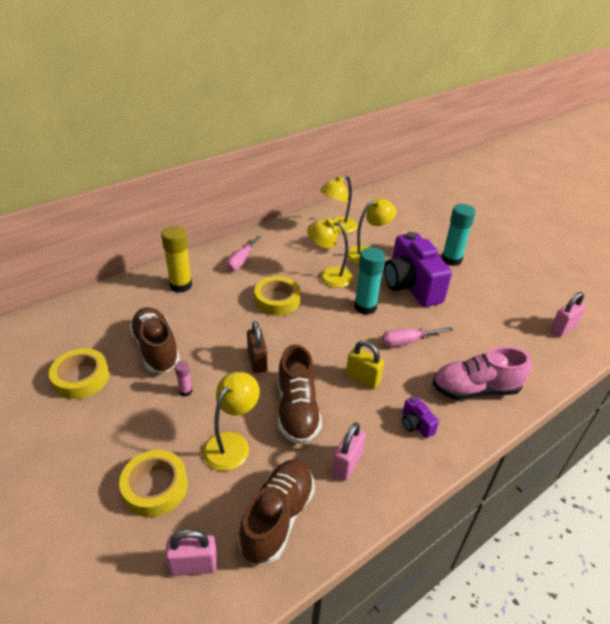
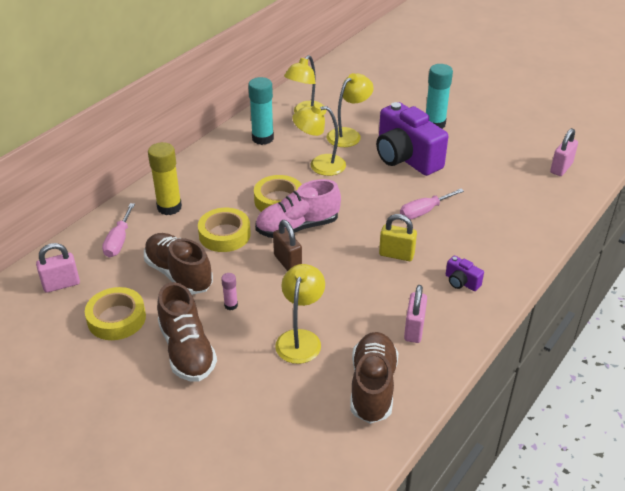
camera: 15 degrees left, 0 degrees up
(155, 487) = (247, 392): yellow tape -> yellow tape (224, 235)
(194, 565) = (317, 441): pink padlock -> pink padlock (61, 284)
(242, 261) = (221, 169): pink screwdriver -> pink screwdriver (119, 241)
(297, 410) = (347, 296): brown shoe -> brown shoe (187, 350)
(365, 307) = (369, 188): turquoise glue stick -> turquoise glue stick (262, 138)
(475, 389) = (502, 240): pink shoe -> pink shoe (297, 227)

